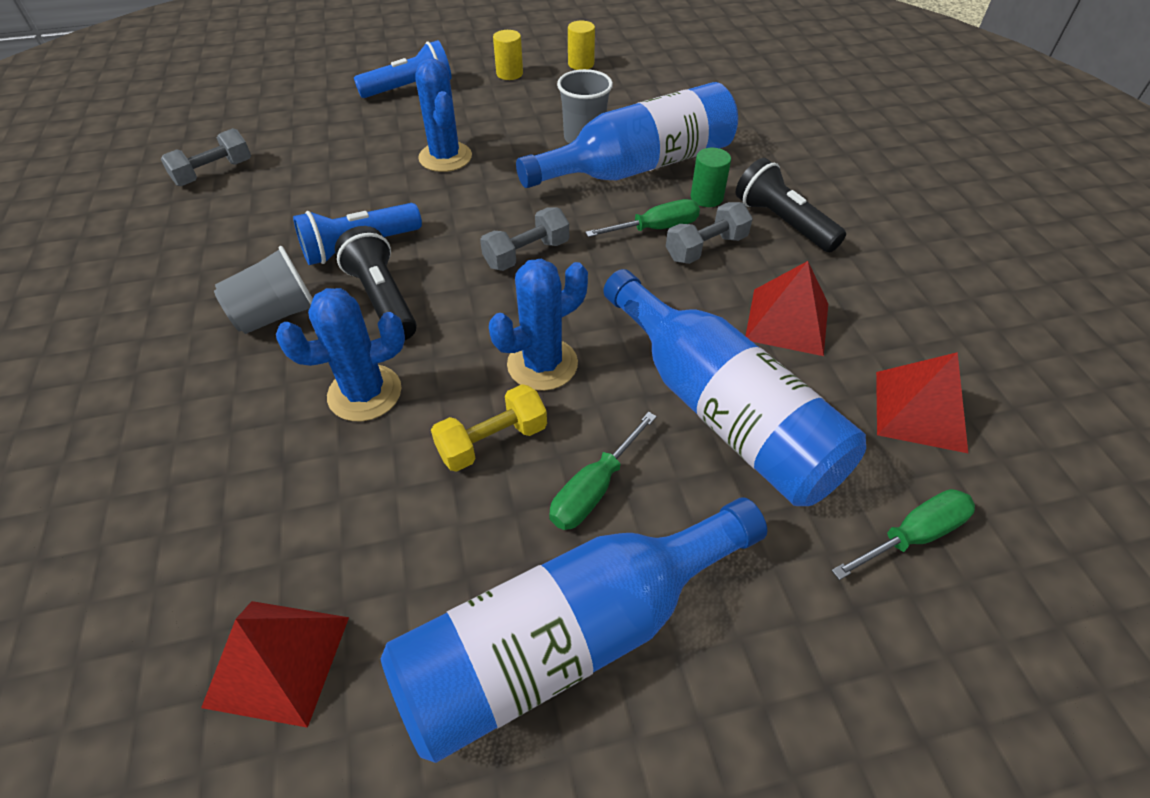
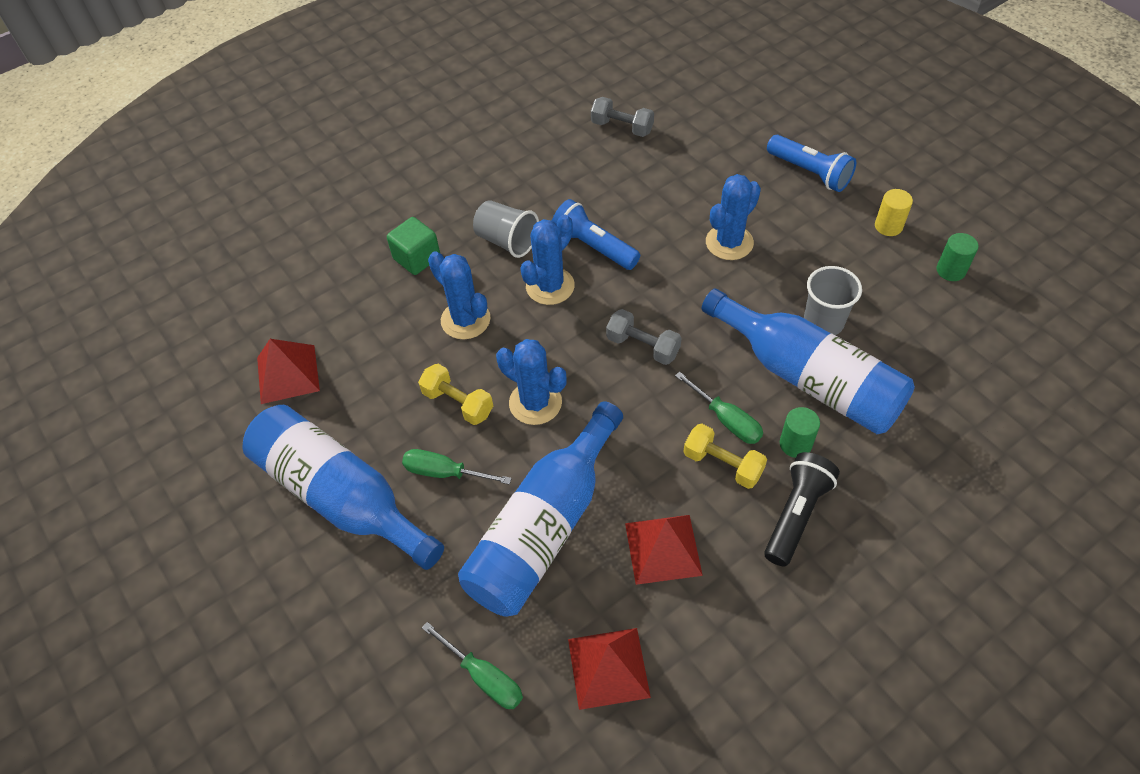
camera: 70 degrees right, 5 degrees up
(210, 415) = (417, 258): none -> green cube
(382, 299) = (550, 286): black flashlight -> blue cactus
(581, 64) = (950, 270): yellow cylinder -> green cylinder
(706, 248) = (722, 464): grey dumbbell -> yellow dumbbell

